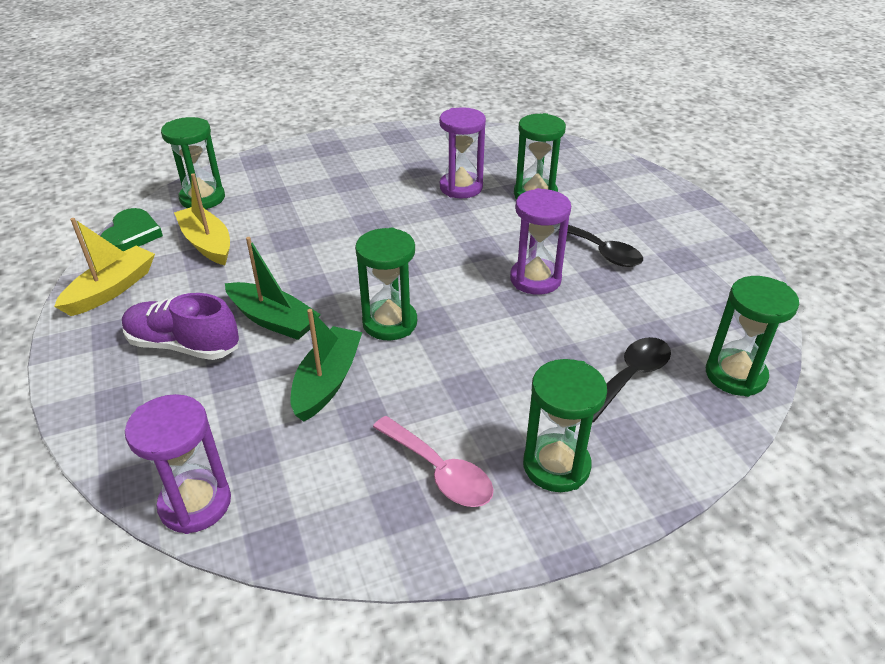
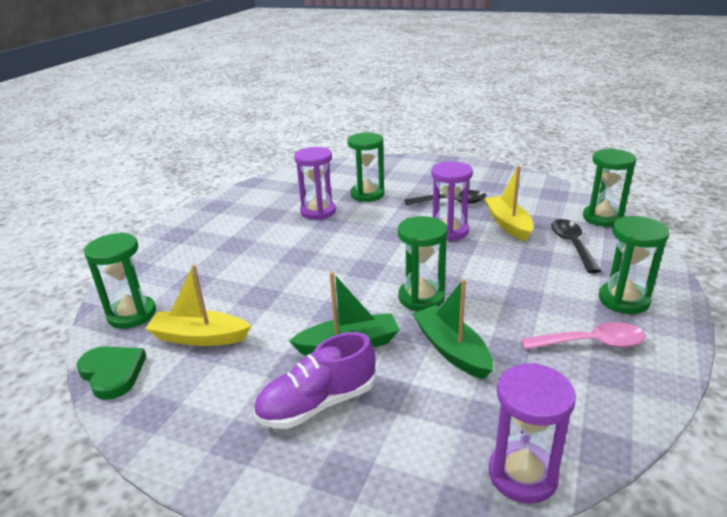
camera: 45 degrees left, 10 degrees down
(111, 289) = (175, 417): yellow boat -> yellow boat (508, 224)

